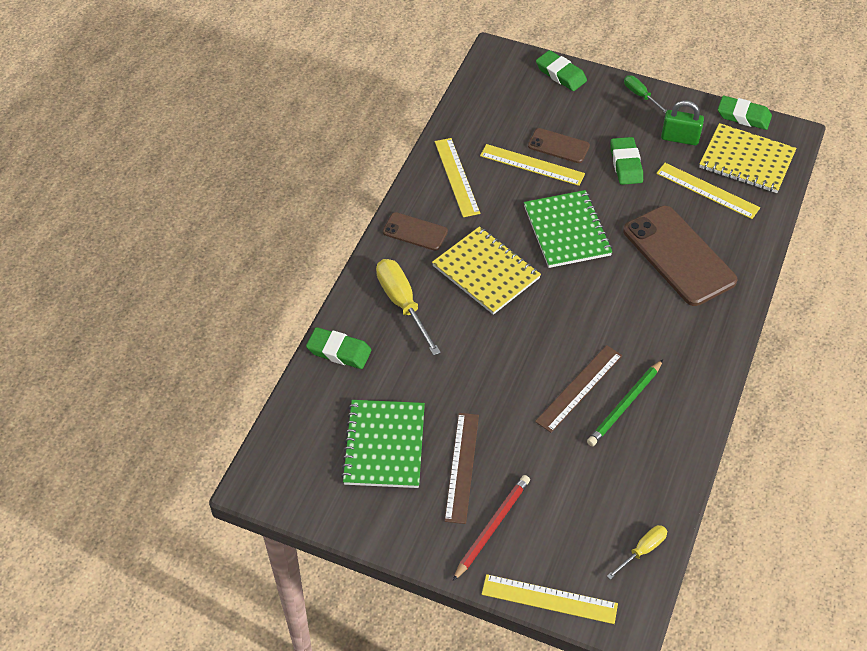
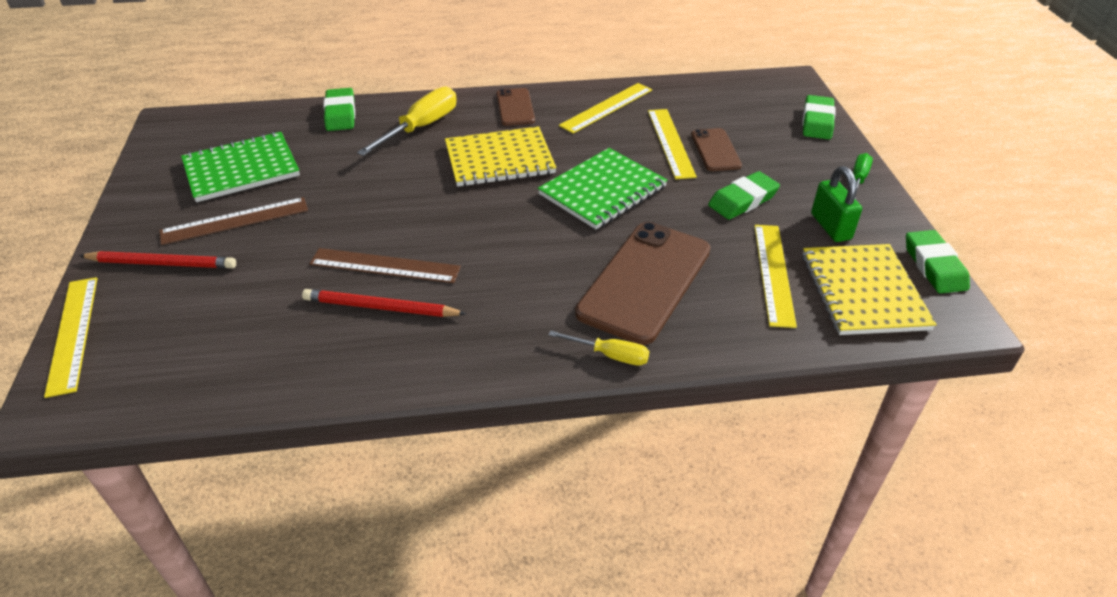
camera: 60 degrees right, 10 degrees down
(486, 272) = (499, 159): yellow notebook -> yellow notebook turned 60 degrees clockwise
(625, 405) = (381, 308): green pencil -> red pencil
(642, 550) = (163, 389): yellow screwdriver -> yellow screwdriver (610, 355)

